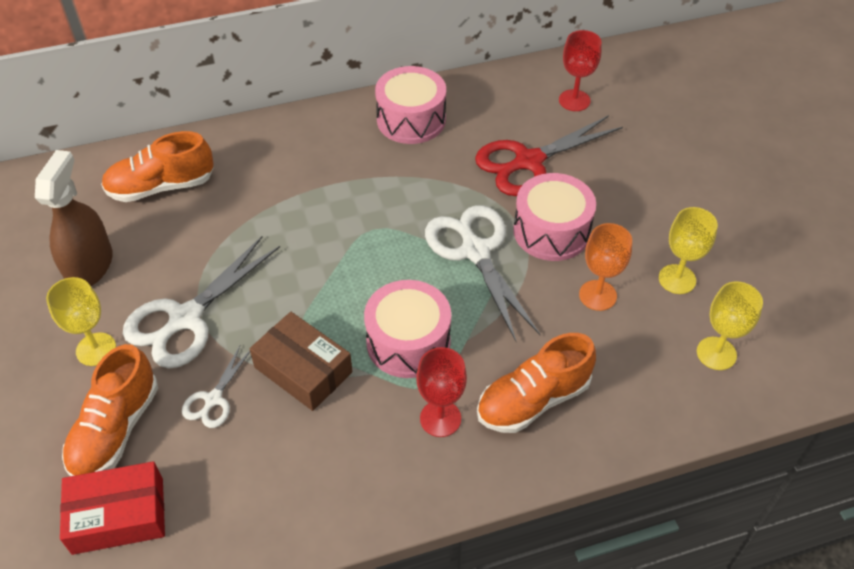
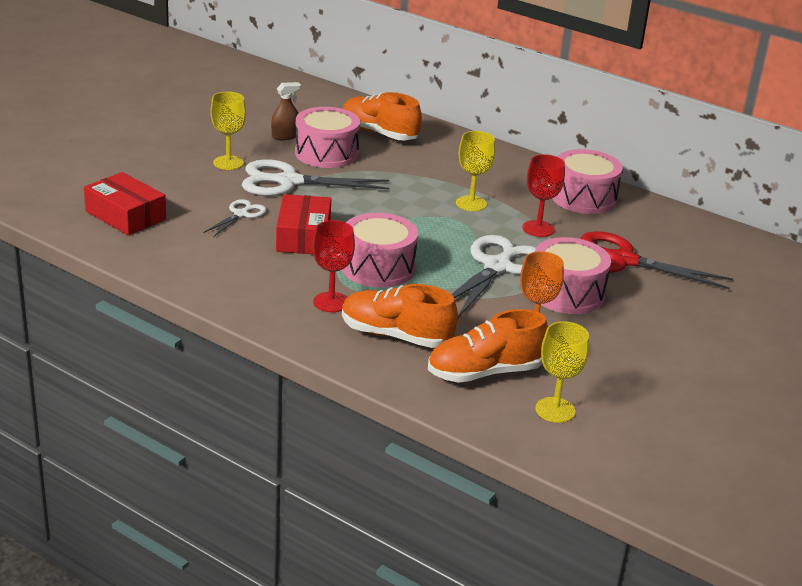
camera: 50 degrees right, 20 degrees down
(89, 266) = (285, 136): brown spray bottle -> brown spray bottle, size x0.55
(116, 429) = (181, 191): orange shoe -> orange shoe (484, 372)
(159, 252) = (326, 153): none -> pink drum
(213, 400) = (241, 214): white scissors -> white scissors turned 135 degrees clockwise
(303, 369) = (303, 236): brown box -> red box
(574, 100) = (724, 260): red goblet -> red goblet (538, 229)
(677, 279) = (605, 368): yellow goblet -> yellow goblet (471, 203)

